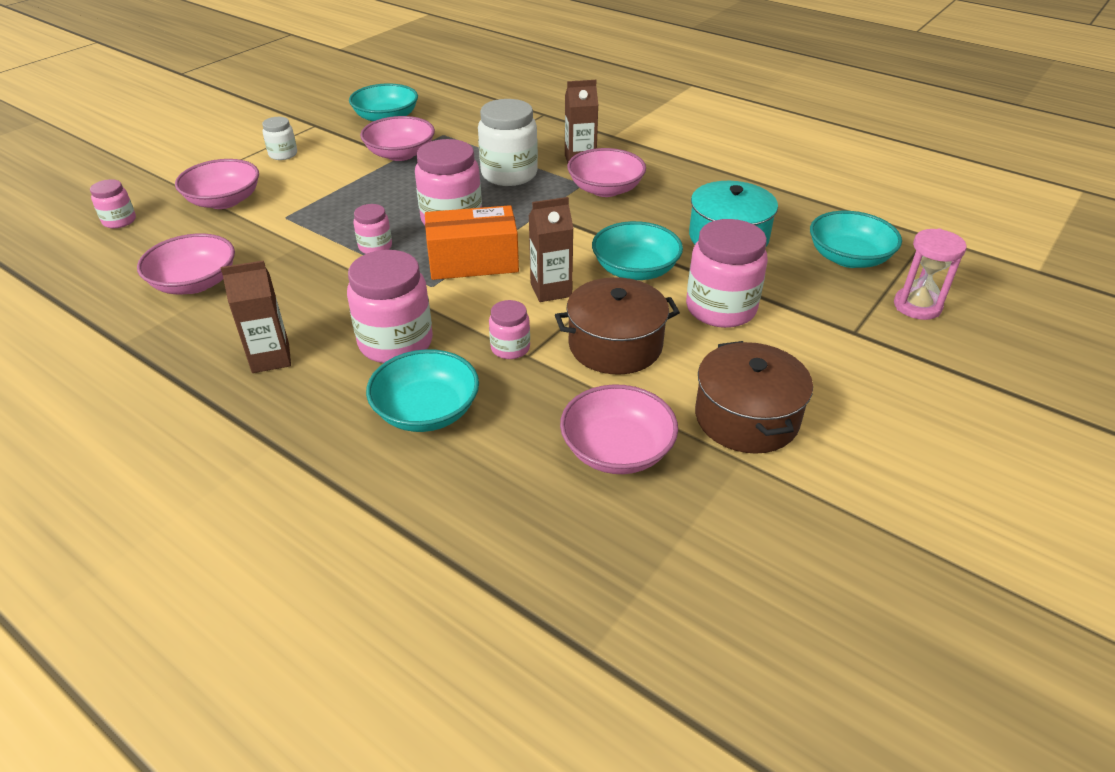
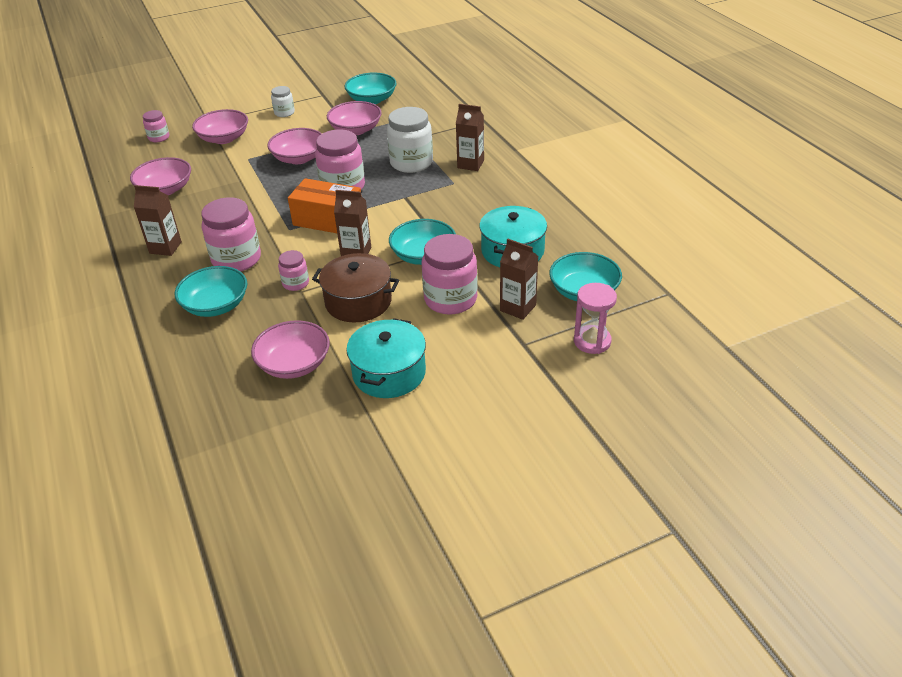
camera: 30 degrees right, 0 degrees up
(375, 247) = (280, 193): pink jar -> none
(605, 189) = (465, 191): pink bowl -> pink bowl (299, 158)
(746, 417) = (389, 373): brown pot -> turquoise pot
(803, 295) = (518, 308): none -> brown carton

